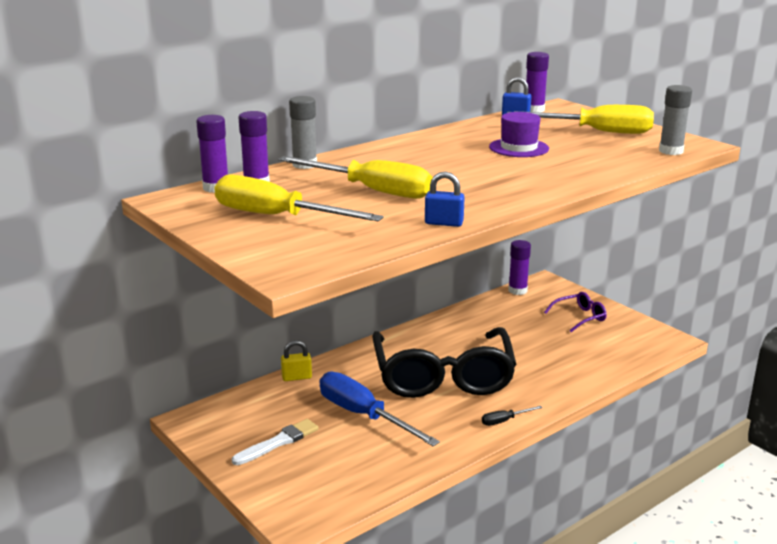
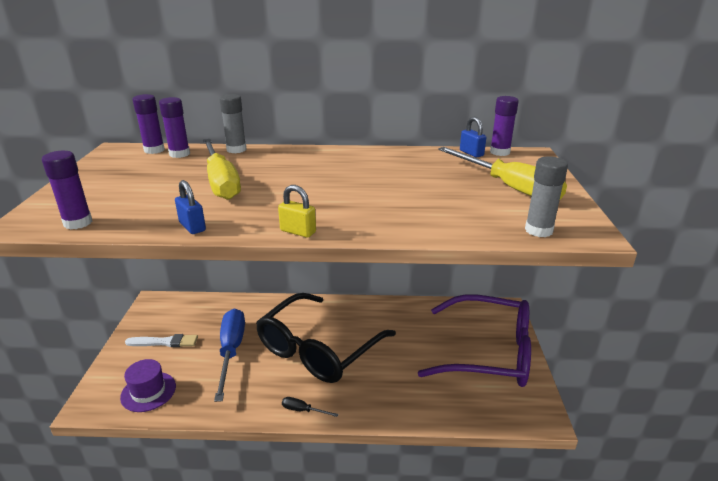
camera: 40 degrees right, 5 degrees up
(277, 217) = (127, 181): yellow screwdriver -> none
(296, 377) = (240, 302): yellow padlock -> yellow padlock (298, 231)
(517, 290) = (471, 306): purple glue stick -> purple glue stick (78, 223)
(519, 148) = (405, 182): purple hat -> purple hat (148, 391)
(580, 317) = (489, 353): purple glasses -> purple glasses, size x2.43

